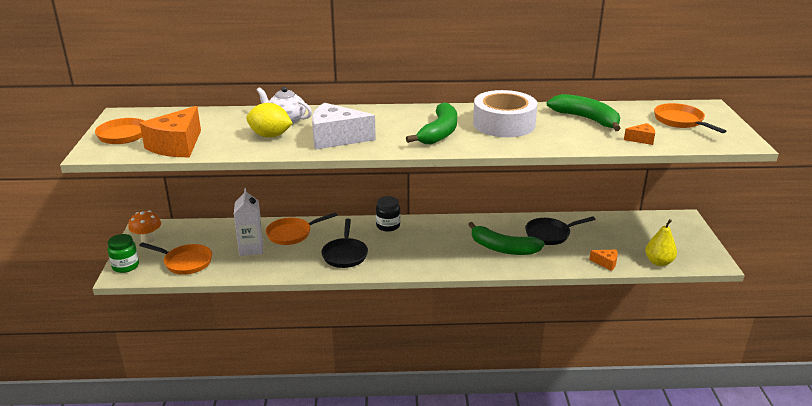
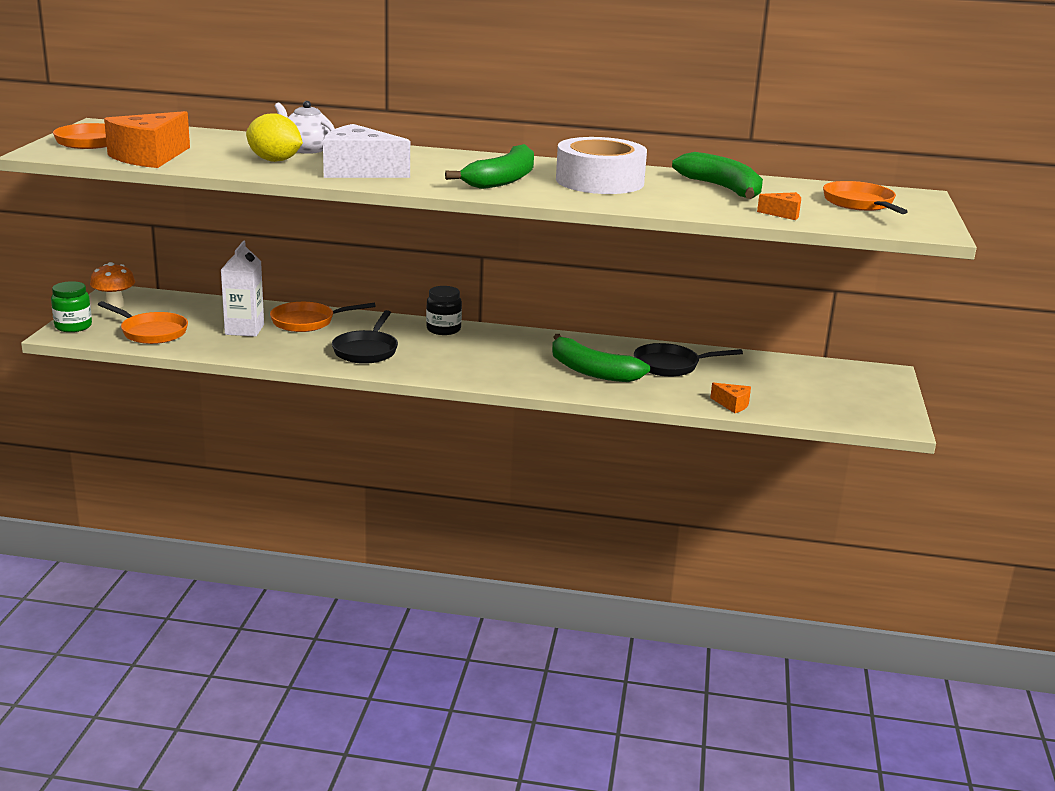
camera: 10 degrees right, 5 degrees down
(658, 262) = (812, 413): yellow pear -> none

